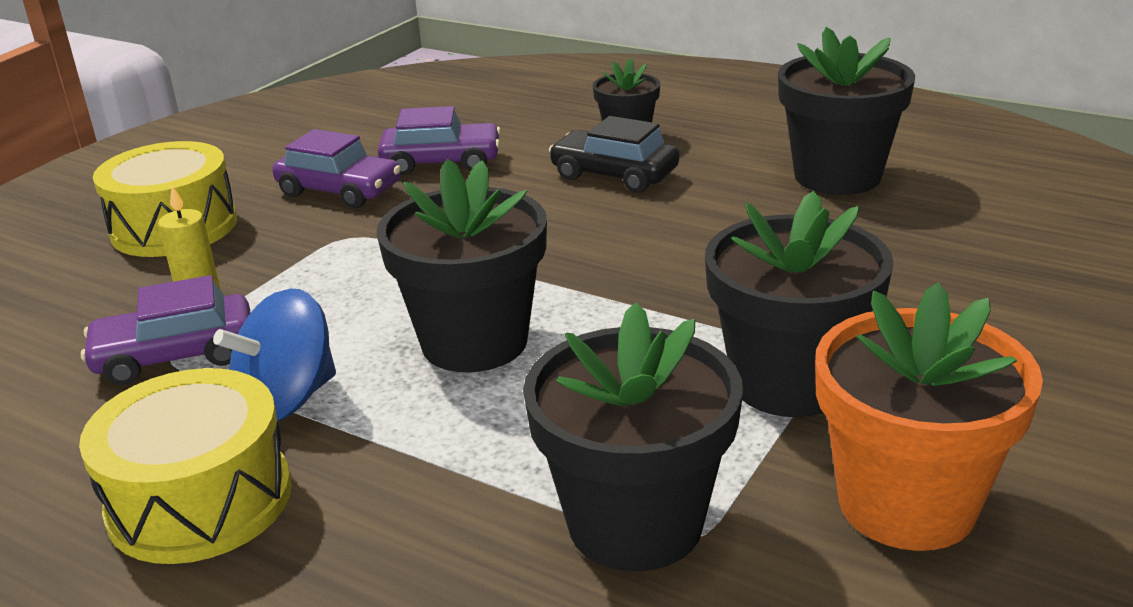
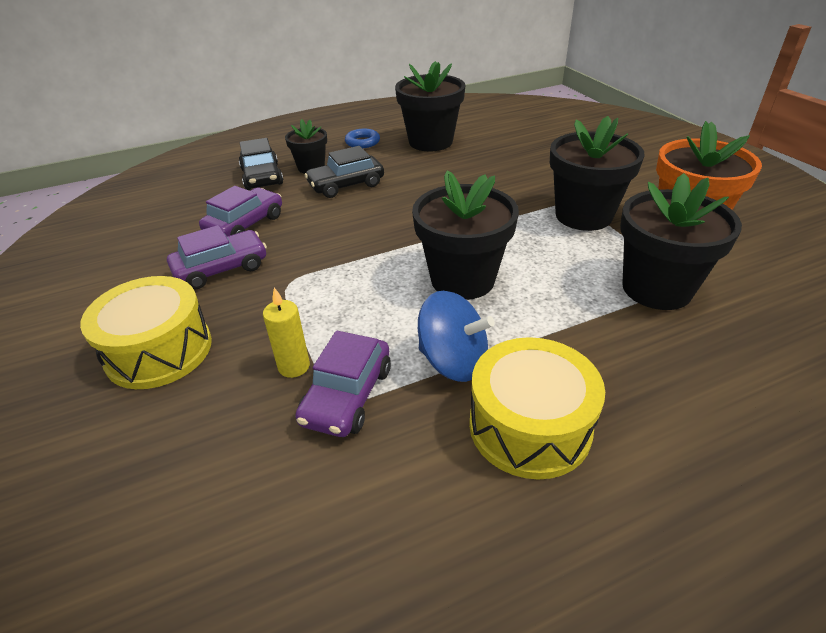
camera: 55 degrees left, 10 degrees up
(287, 400) = (453, 361): blue spinning top -> blue spinning top turned 60 degrees counterclockwise
(561, 122) = (262, 177): none -> black car
(752, 135) = (362, 142): none -> blue ring

